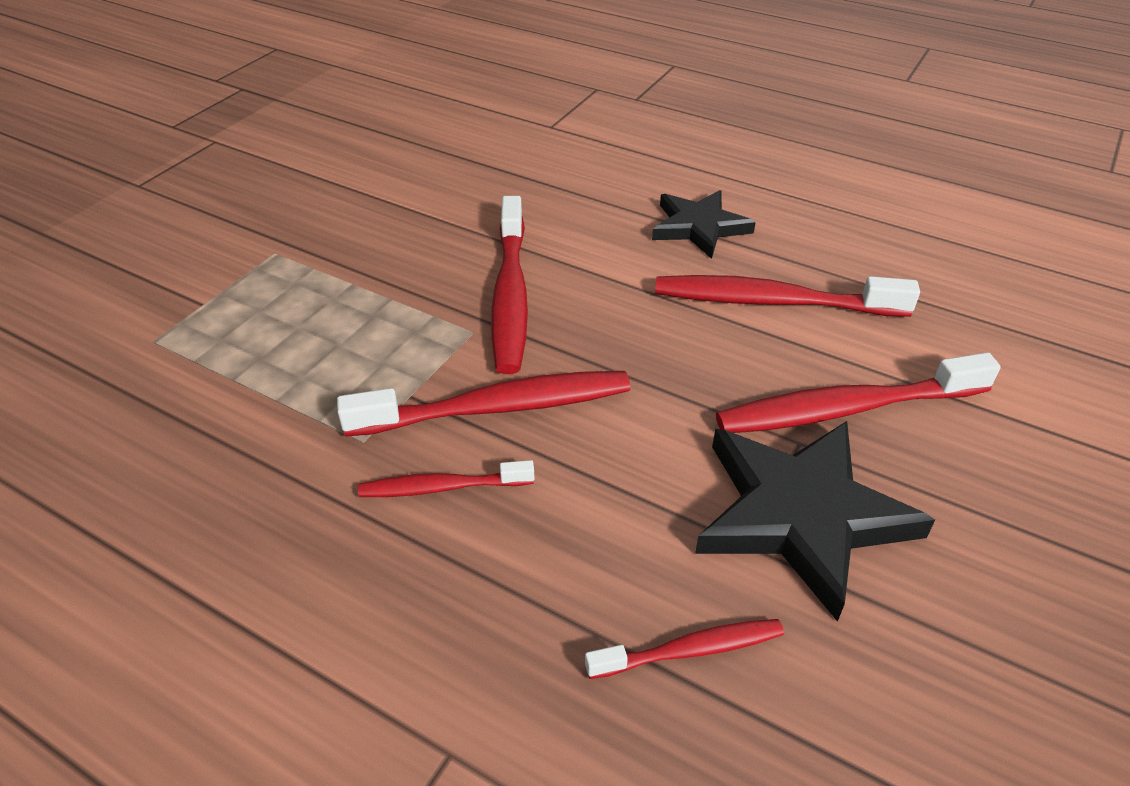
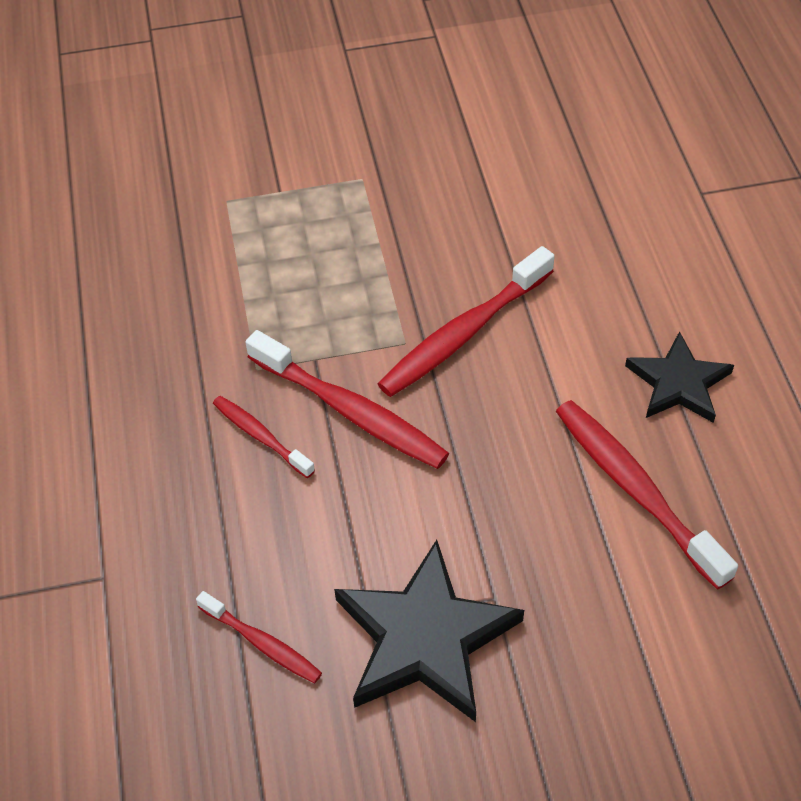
camera: 50 degrees right, 10 degrees up
(846, 409) = (559, 606): red toothbrush -> none

